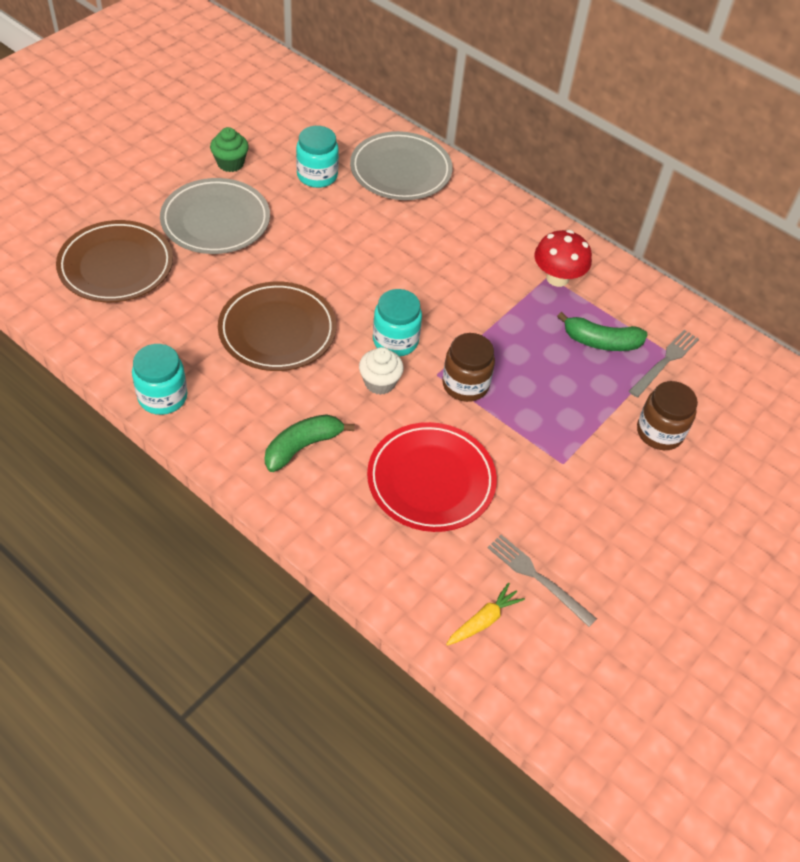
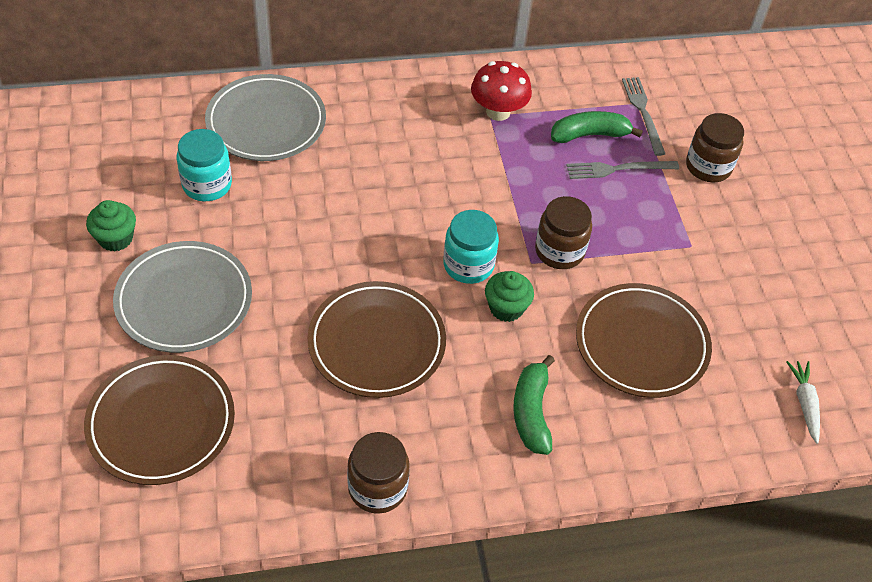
camera: 50 degrees left, 0 degrees up
(162, 397) = (377, 488): turquoise jar -> brown jar
(380, 382) = (506, 308): white cupcake -> green cupcake
(431, 480) = (641, 344): red plate -> brown plate
(483, 620) = (804, 403): yellow carrot -> white carrot
(537, 578) = (789, 340): grey fork -> grey fork (618, 169)
(601, 342) = (589, 135): green banana -> green banana turned 150 degrees counterclockwise

